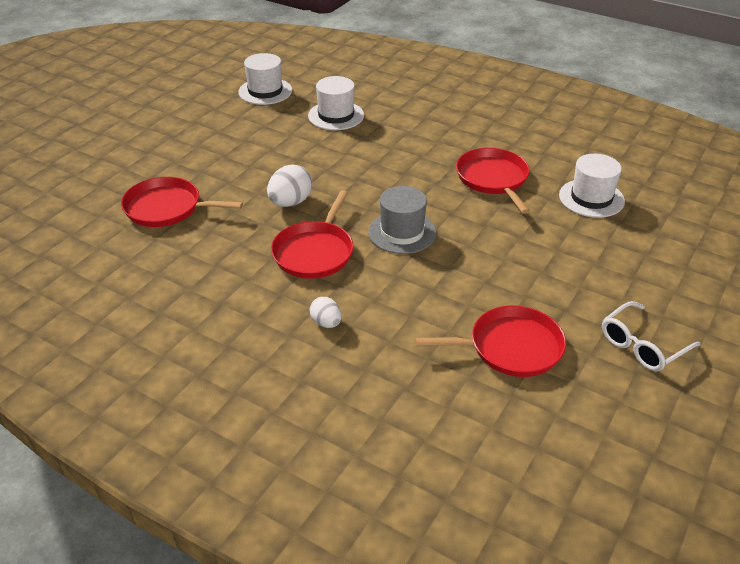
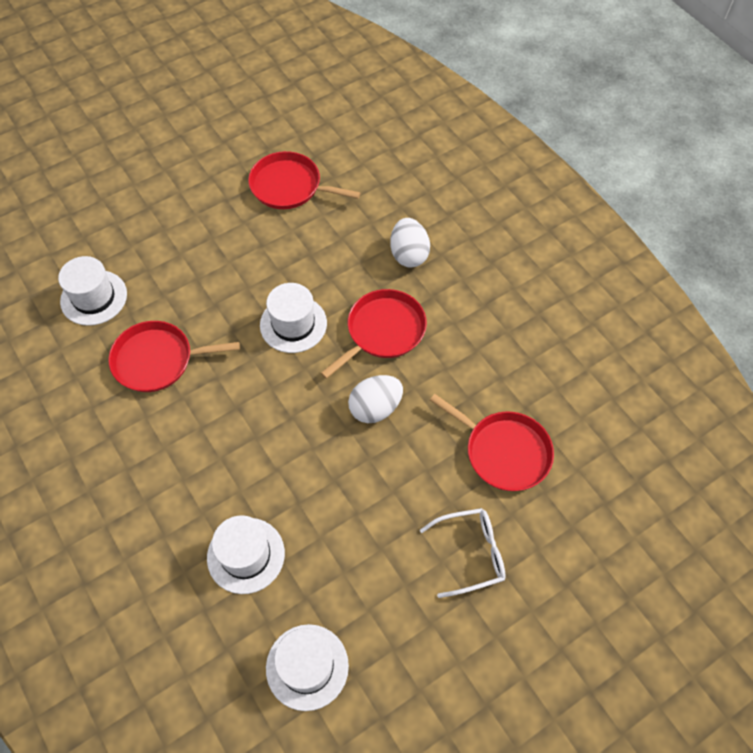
camera: 155 degrees left, 20 degrees up
(326, 323) = (409, 254): white egg -> white egg, size x1.63
(402, 232) = (293, 324): grey hat -> white hat
(493, 179) = (157, 360): red pan -> red pan turned 75 degrees clockwise
(642, 345) = (201, 155): white glasses -> white glasses (471, 553)

